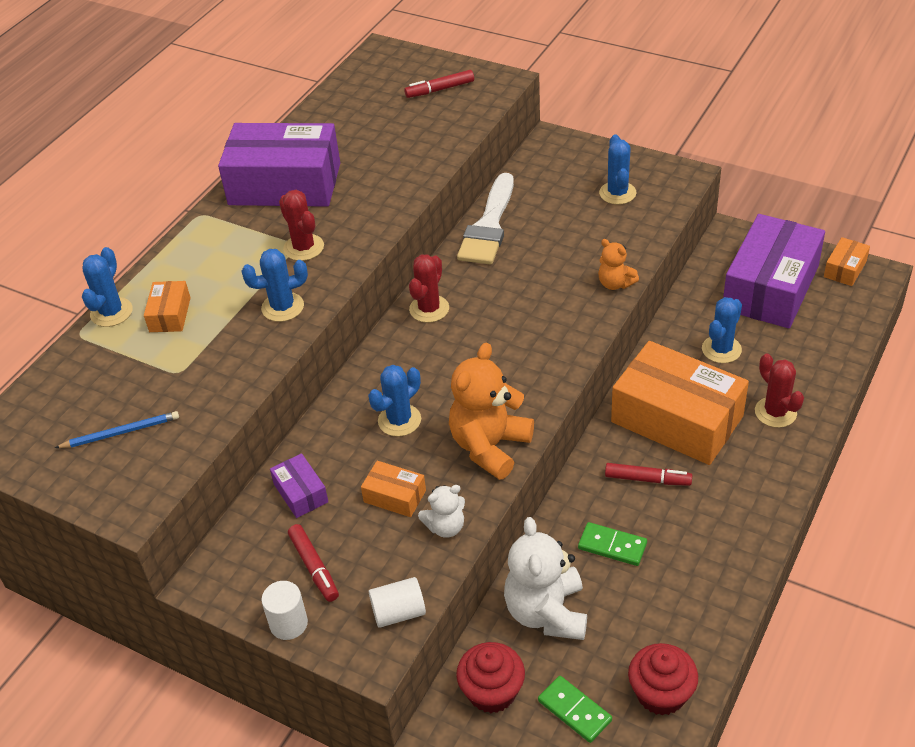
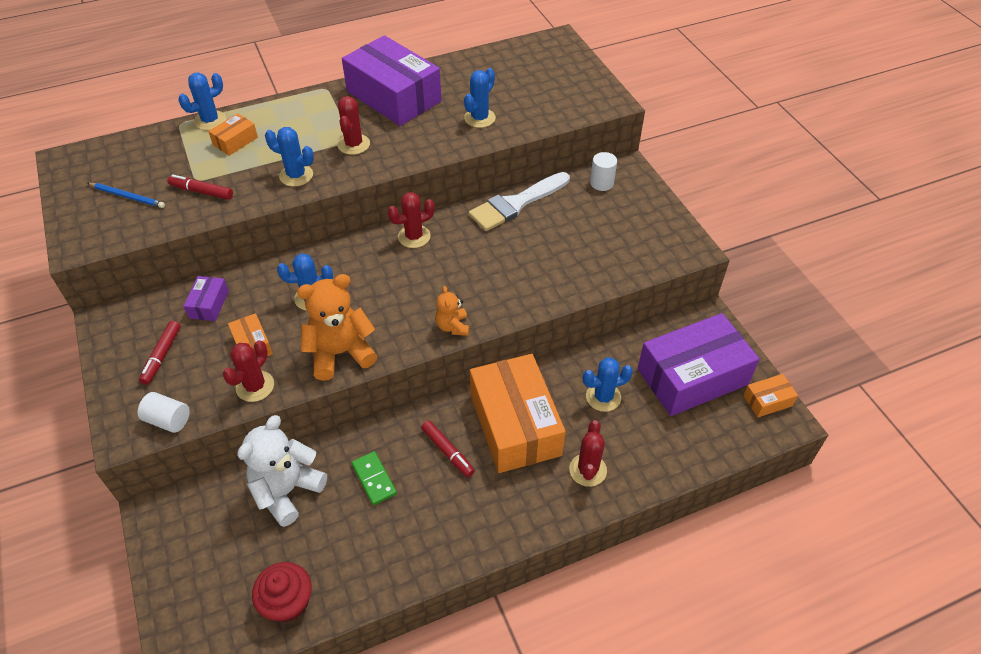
camera: 35 degrees right, 5 degrees up
(288, 623) = (110, 380): white cylinder -> white cylinder (601, 183)
(440, 89) = (563, 86): red marker -> red marker (201, 191)
(445, 527) = (255, 386): white teddy bear -> red cactus
(492, 691) = (201, 515): red cupcake -> none
(574, 710) = (229, 568): green domino -> none
(615, 283) = (549, 297): orange teddy bear -> orange teddy bear (452, 326)
(617, 193) = (629, 233): blue cactus -> blue cactus (479, 118)

